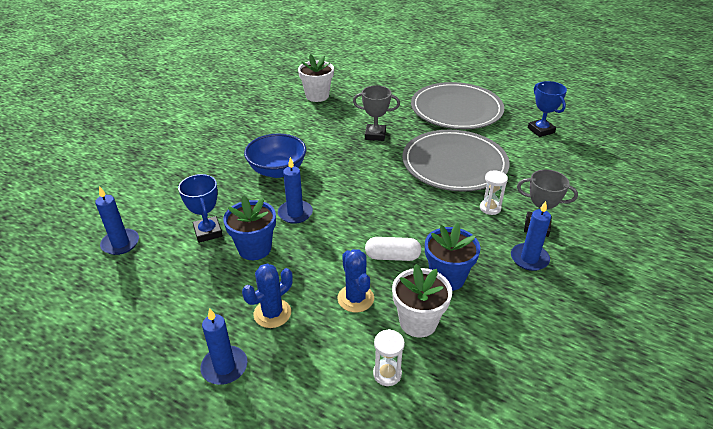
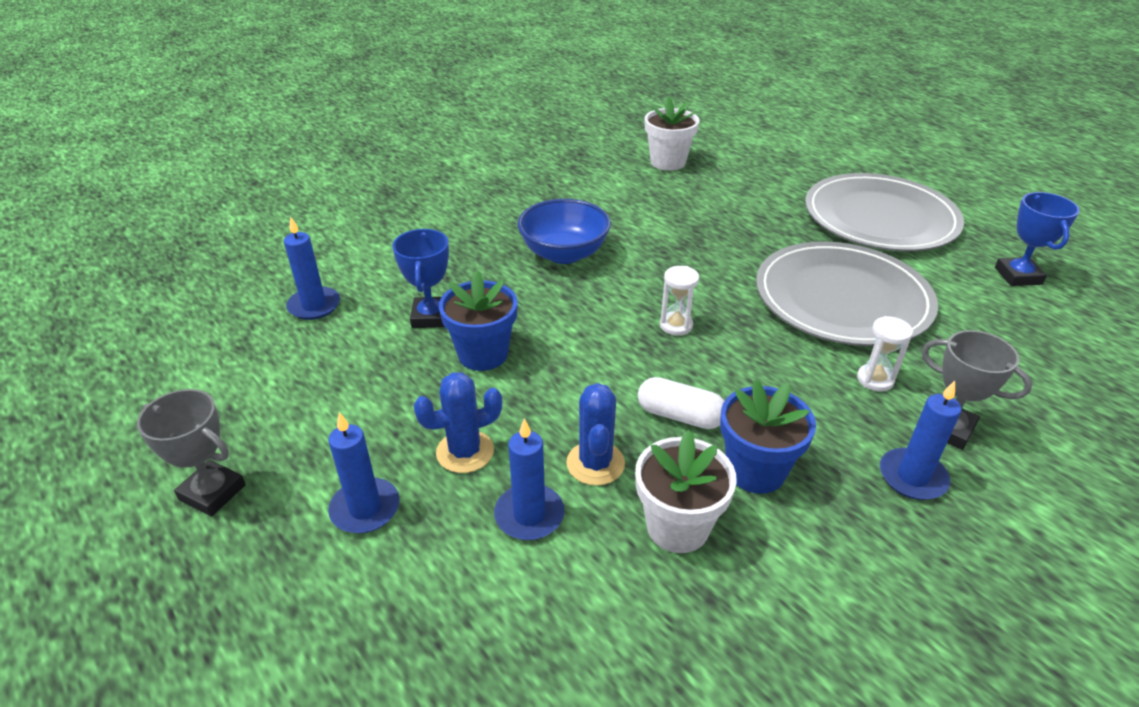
camera: 20 degrees right, 0 degrees up
(295, 213) = (562, 318): blue candle -> blue candle (529, 515)
(375, 135) = (731, 232): grey trophy -> grey trophy (212, 492)
(387, 374) = (593, 592): white hourglass -> white hourglass (676, 325)

